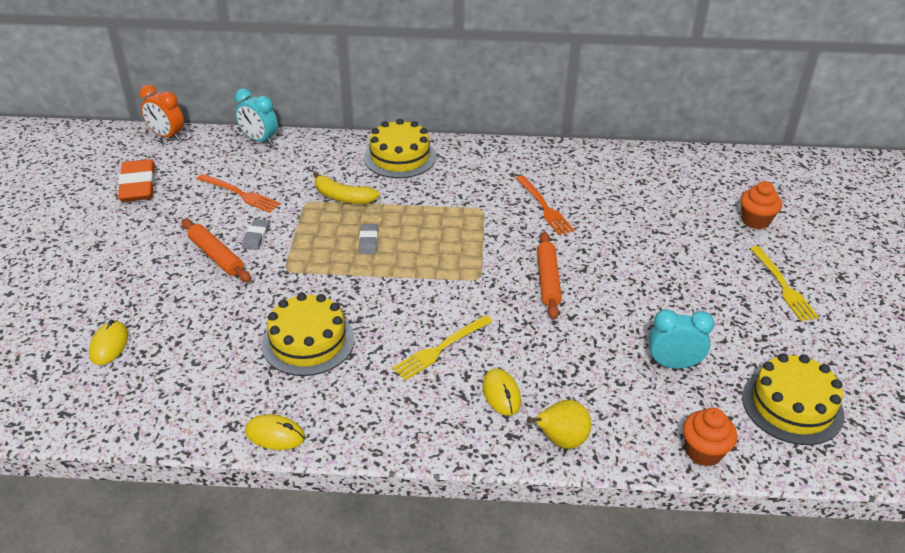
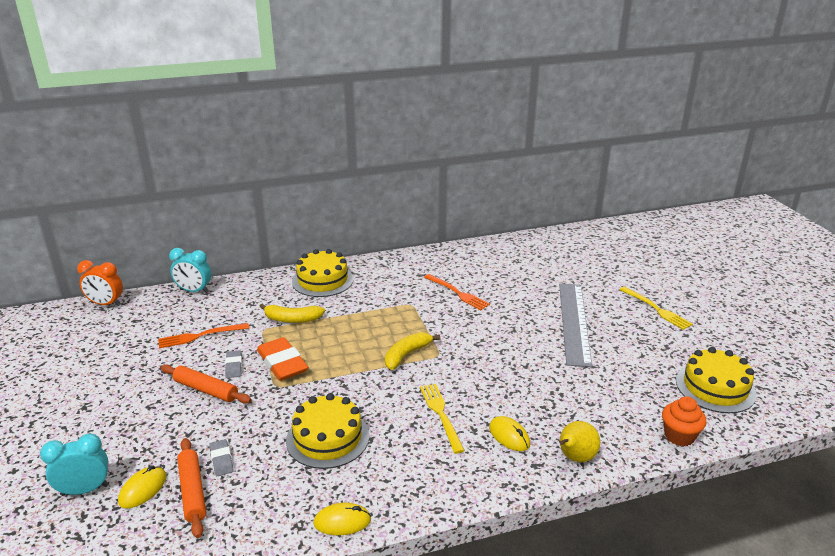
camera: 20 degrees left, 10 degrees down
(109, 345) = (143, 489): yellow mouse -> yellow mouse turned 45 degrees clockwise
(138, 185) = (99, 349): orange eraser -> orange eraser (282, 363)
(240, 194) = (200, 336): orange fork -> orange fork turned 150 degrees clockwise
(368, 241) = (334, 348): grey eraser -> grey eraser (221, 460)
(440, 348) = (441, 414): yellow fork -> yellow fork turned 135 degrees clockwise
(442, 269) = (406, 355): none -> yellow banana
(548, 280) = (492, 344): orange rolling pin -> orange rolling pin (193, 491)
(664, 278) = (574, 322): none -> grey ruler
(673, 364) = (619, 380): turquoise clock -> turquoise clock (85, 490)
(755, 221) = (610, 270): orange cupcake -> none

